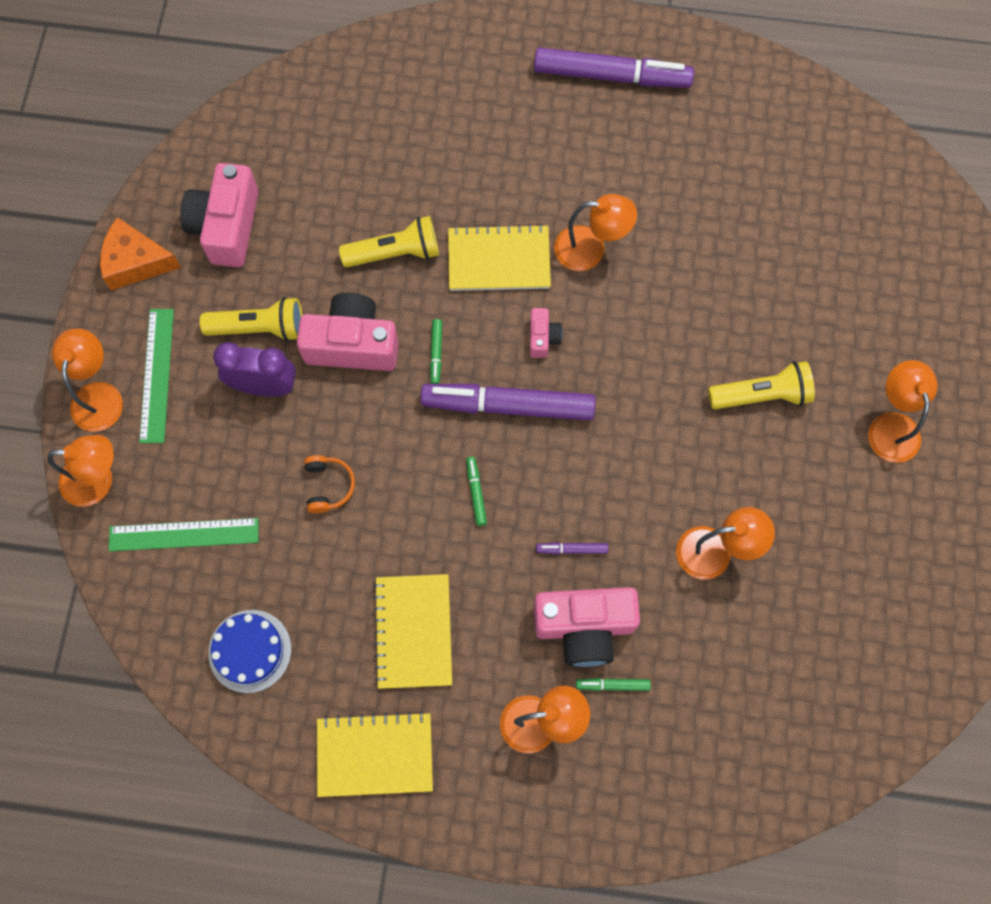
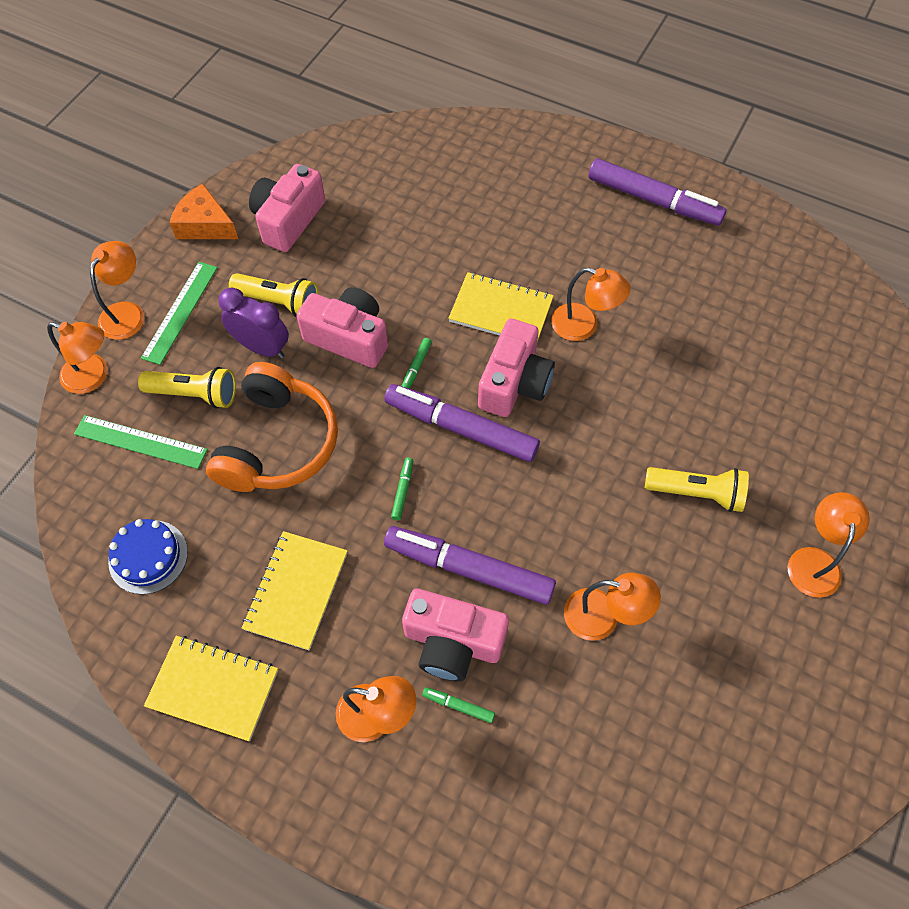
camera: 20 degrees right, 10 degrees down
(328, 486) = (278, 443): orange headphones -> orange headphones, size x2.44
(395, 253) = (415, 279): yellow flashlight -> yellow flashlight (194, 394)
(543, 337) = (514, 383): pink camera -> pink camera, size x2.07
(572, 549) = (469, 568): purple marker -> purple marker, size x2.50

